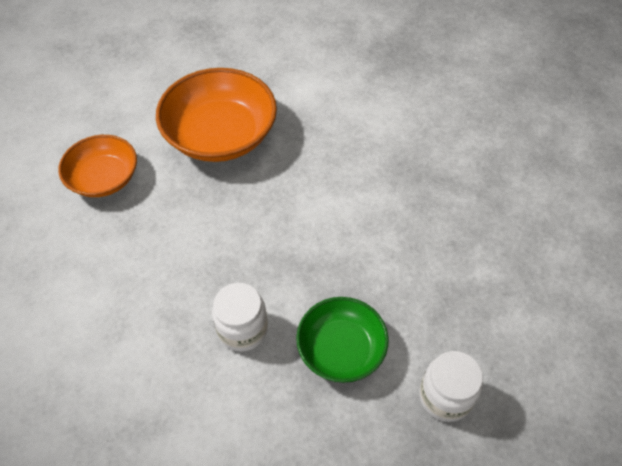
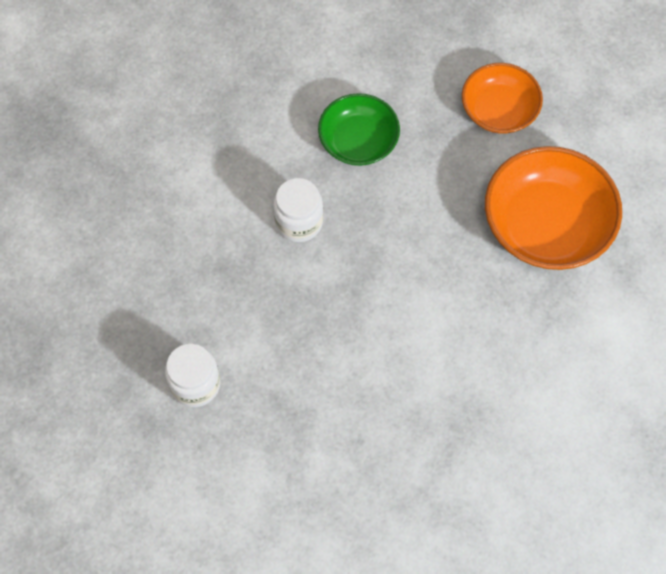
camera: 100 degrees right, 10 degrees up
(341, 349) = (261, 303): green bowl -> green bowl (358, 141)

